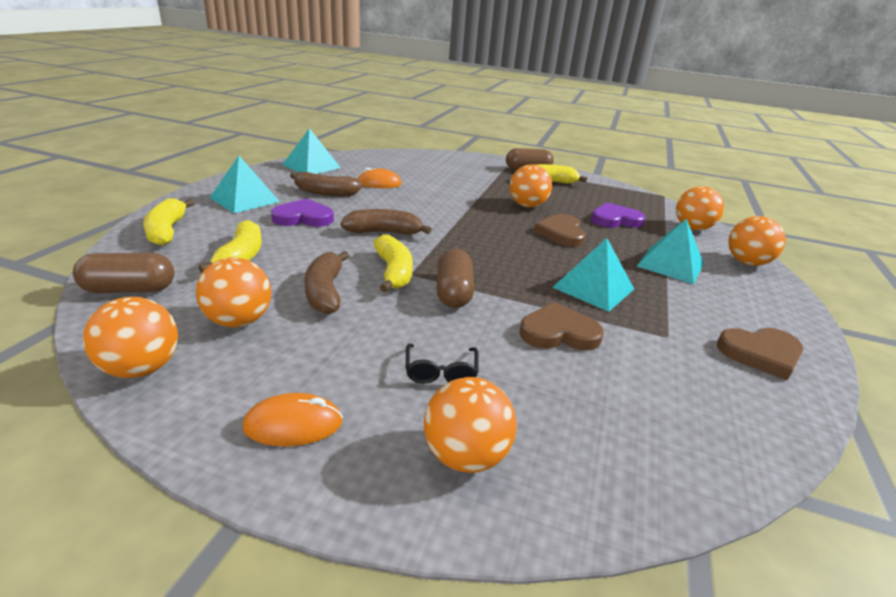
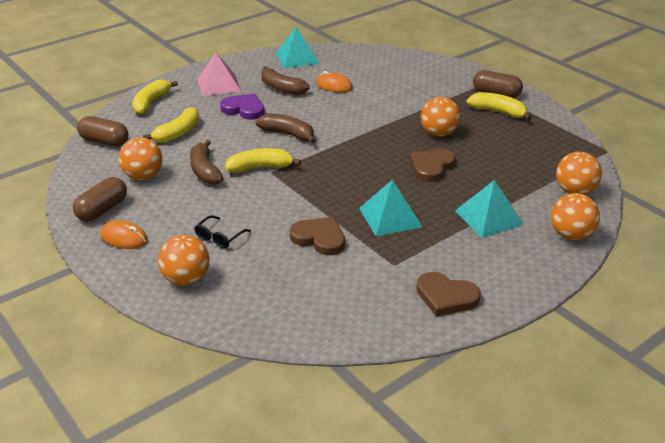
camera: 35 degrees right, 5 degrees up
(141, 368) = (81, 189): orange ball -> none
(245, 199) = (219, 84): turquoise pyramid -> pink pyramid
(325, 292) = (205, 170): brown banana -> brown banana turned 45 degrees counterclockwise
(393, 272) = (260, 168): yellow banana -> yellow banana turned 120 degrees counterclockwise
(453, 293) = (283, 193): brown capsule -> brown capsule (102, 210)
(615, 220) = (505, 165): purple heart -> none

